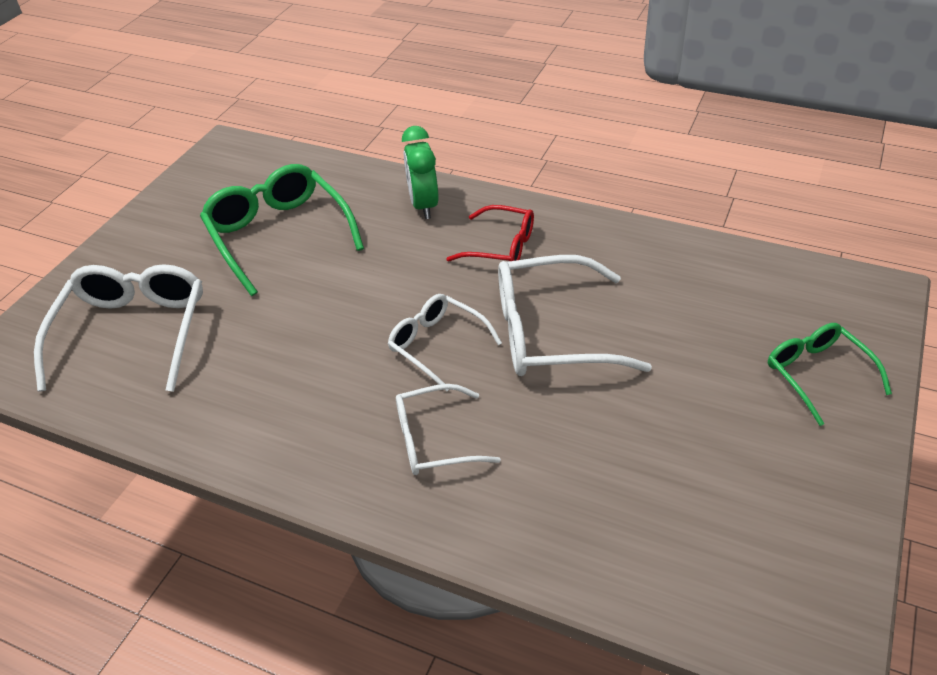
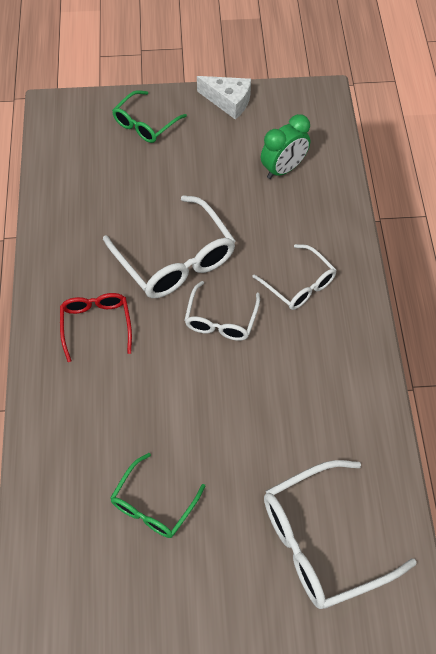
camera: 120 degrees left, 15 degrees up
(278, 235) = (153, 505): green glasses -> green glasses, size x0.60
(424, 205) = (64, 406): green clock -> green clock (283, 169)
(842, 495) = (228, 101): none -> white cheese

